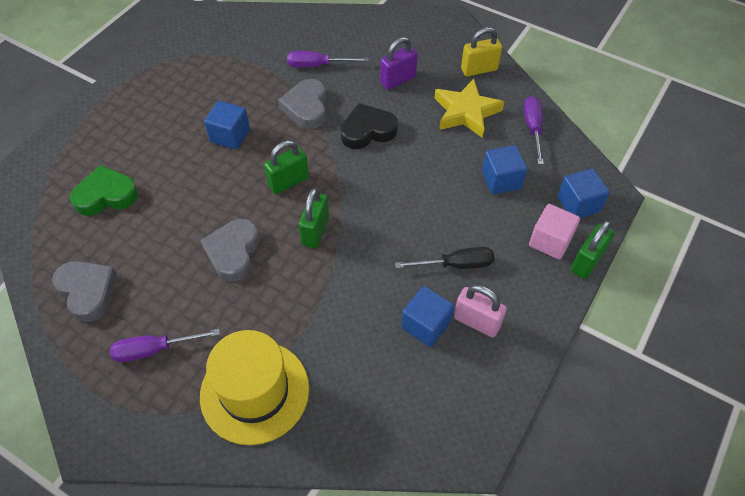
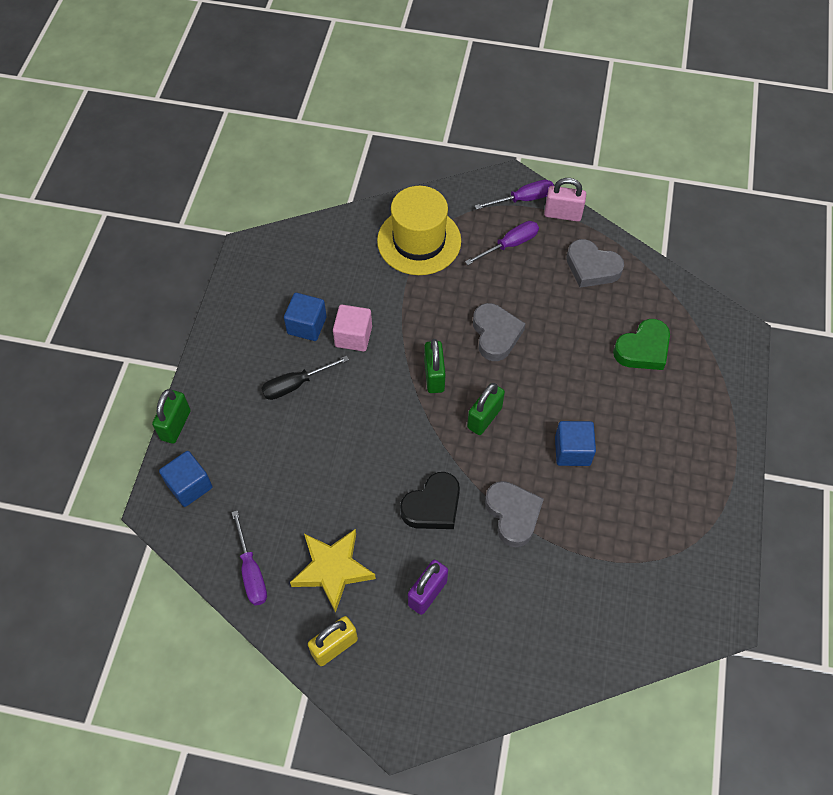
camera: 160 degrees right, 5 degrees up
(317, 65) = (532, 583): purple screwdriver -> purple screwdriver (523, 199)
(477, 322) = (265, 341): pink padlock -> pink padlock (562, 214)
(501, 180) = (273, 489): blue cube -> none
(550, 241) = (213, 435): pink cube -> pink cube (353, 336)

